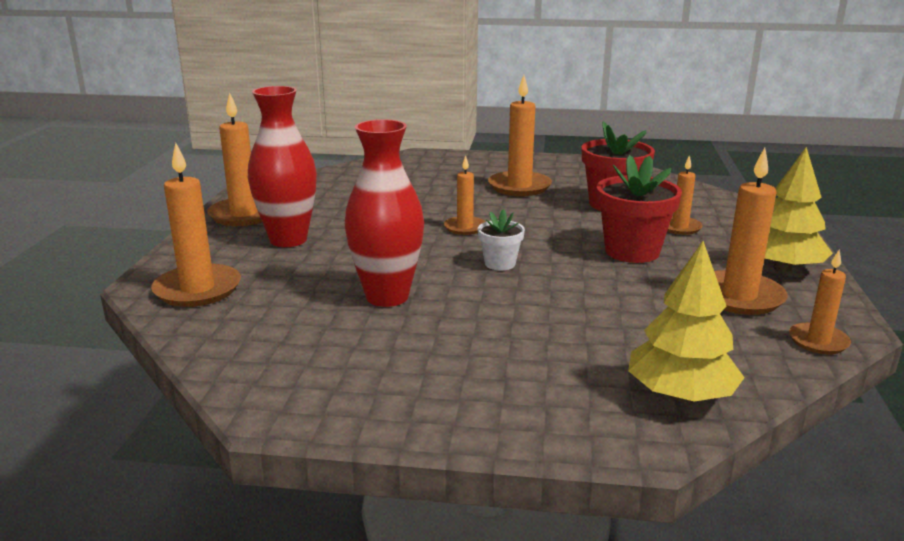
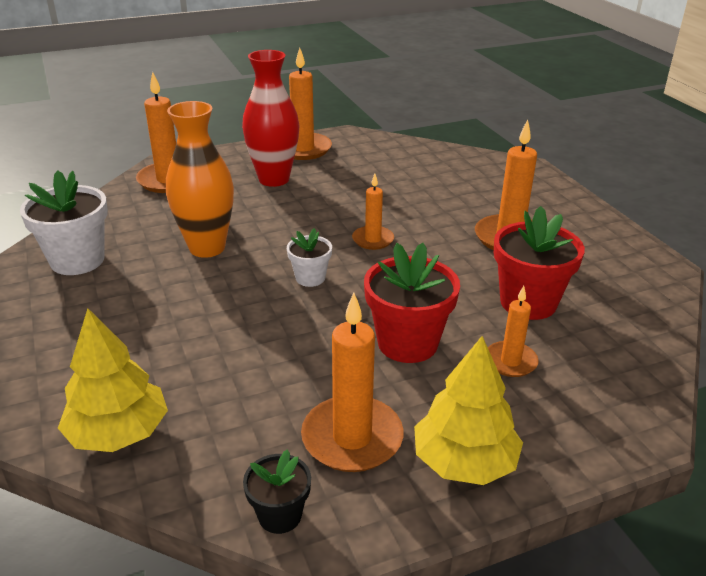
camera: 60 degrees right, 10 degrees up
(319, 373) = (77, 260): none -> white flower pot
(387, 297) = (207, 248): red vase -> orange vase
(818, 341) = (280, 515): orange candle -> black flower pot

